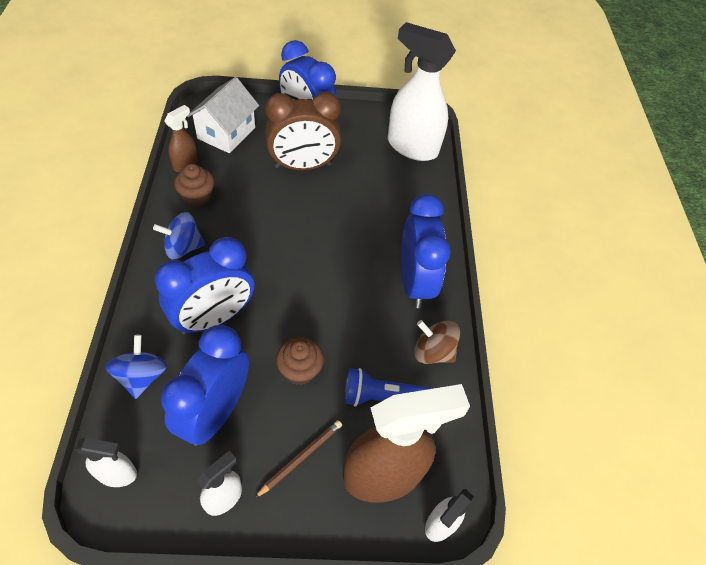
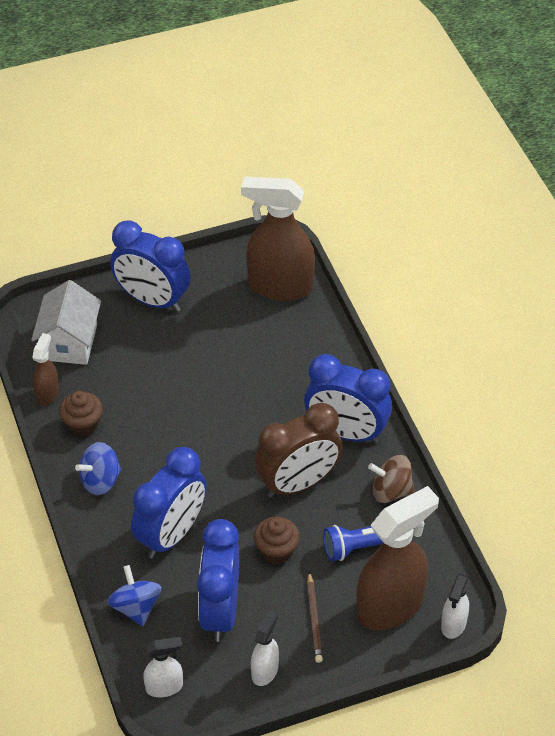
camera: 15 degrees left, 5 degrees down
(301, 458) = (314, 619): brown pencil -> brown pencil turned 150 degrees clockwise
(303, 166) = (174, 351): brown clock -> brown clock (298, 483)
(411, 147) = (279, 286): white spray bottle -> brown spray bottle
(414, 282) = (346, 432): blue clock -> blue clock turned 135 degrees clockwise

